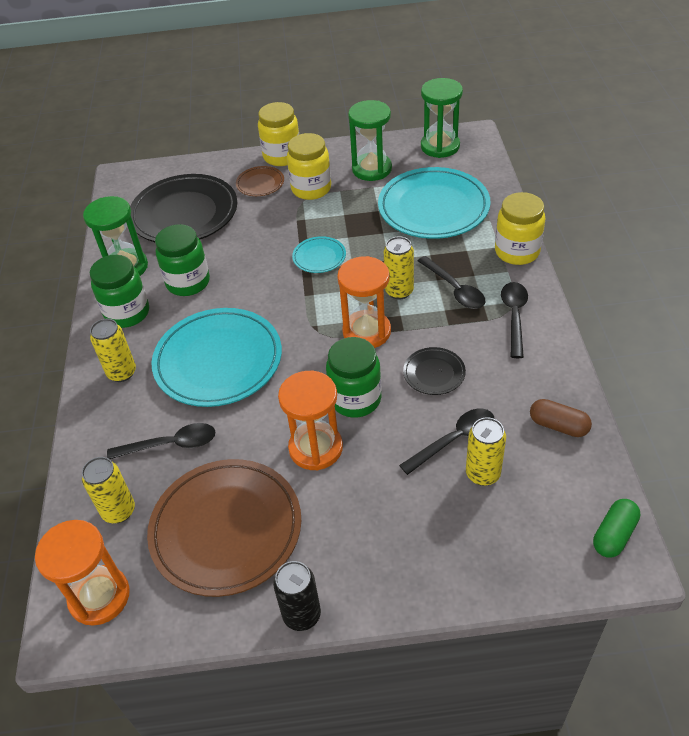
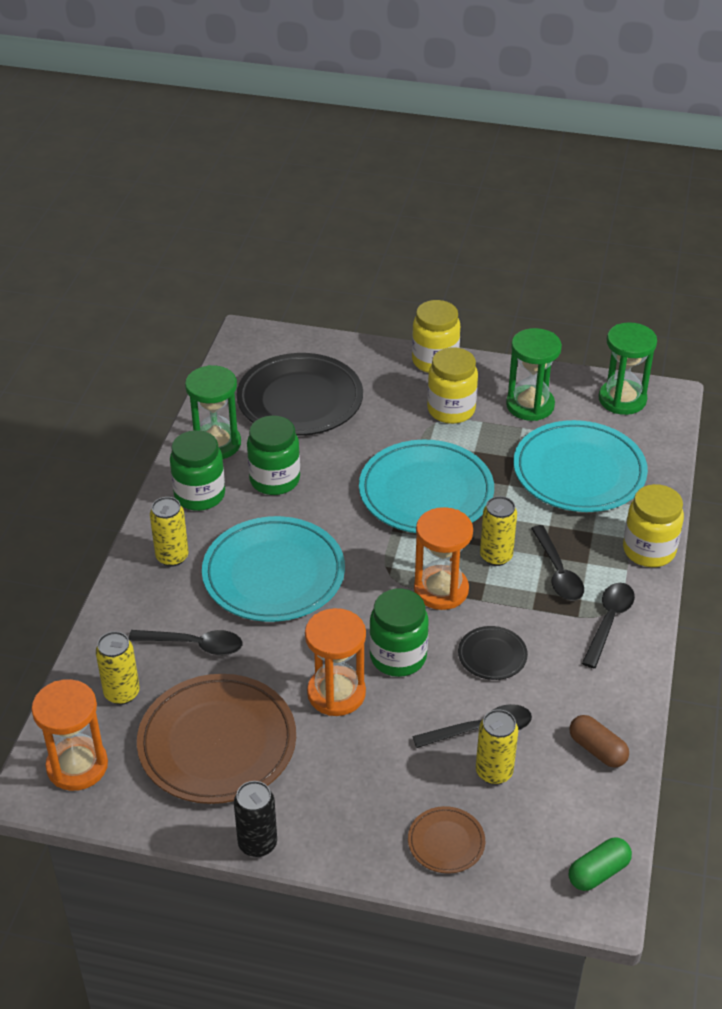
camera: 15 degrees right, 5 degrees down
(260, 183) = (397, 387): brown plate -> brown plate (446, 842)
(319, 257) = (426, 492): turquoise plate -> turquoise plate, size x2.17

